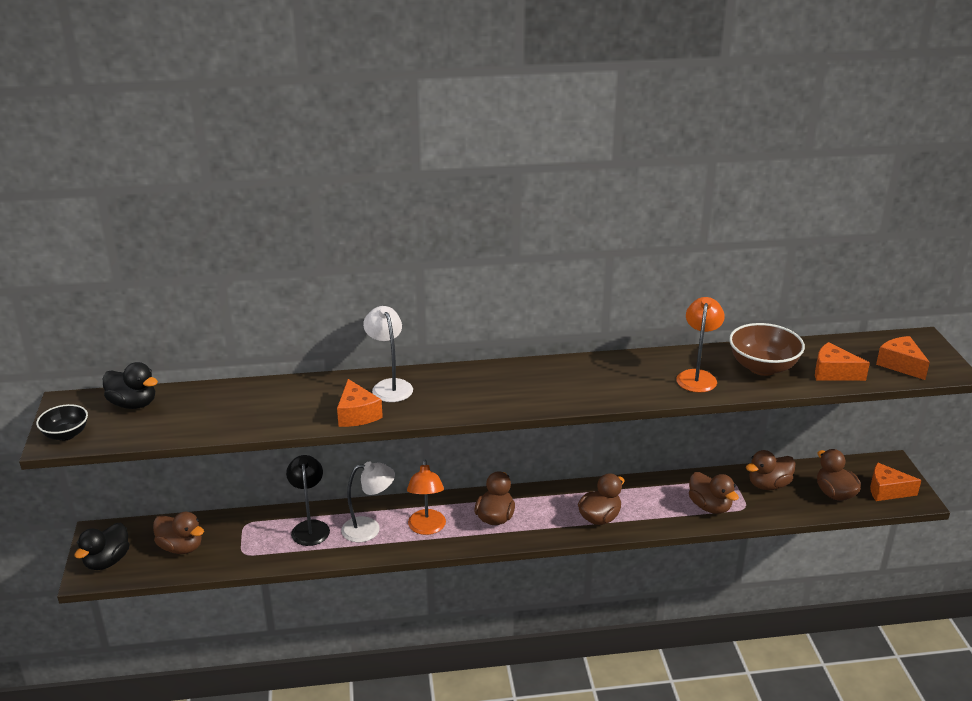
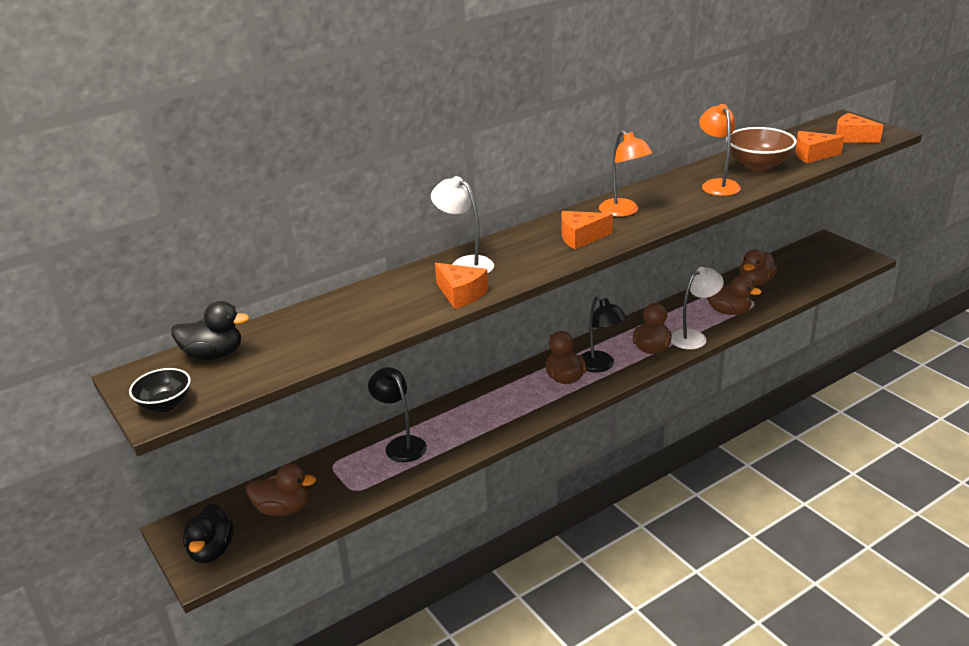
camera: 25 degrees left, 0 degrees up
(369, 529) = (459, 426): white lamp -> white lamp (694, 337)
(427, 528) = (512, 407): orange lamp -> orange lamp (623, 212)
(537, 518) = (600, 366): none -> black lamp
(834, 494) = (808, 273): brown duck -> none
(887, 491) = (841, 259): orange cheese -> orange cheese (581, 238)

